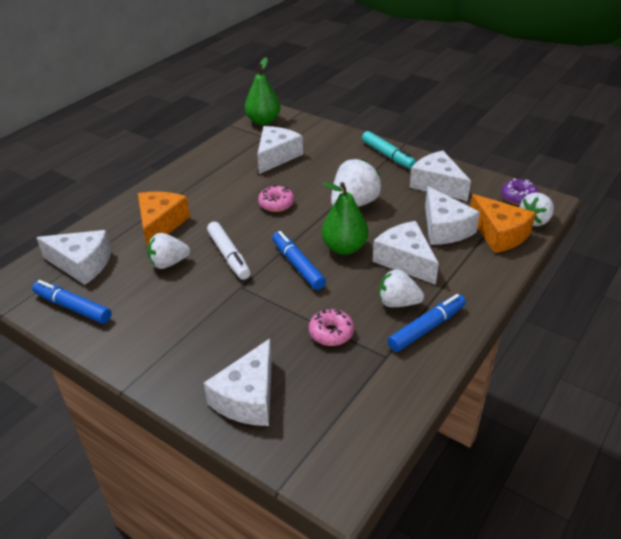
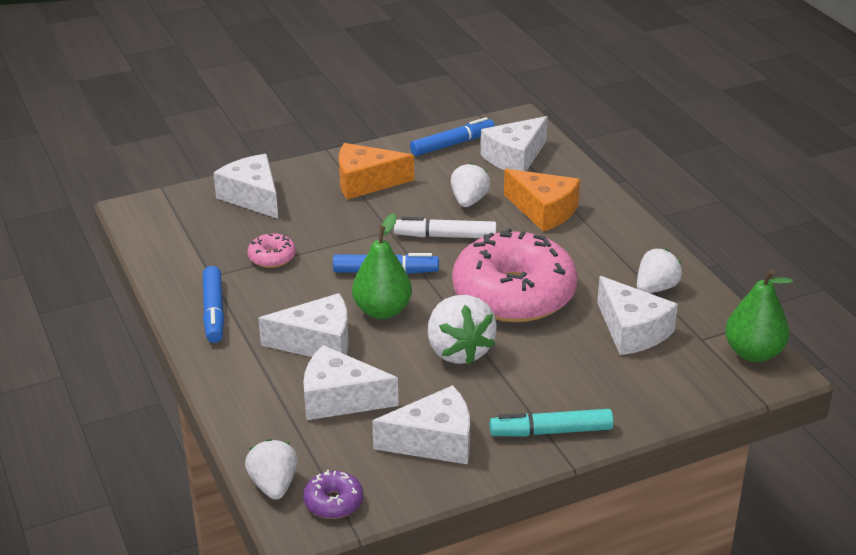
camera: 120 degrees right, 5 degrees down
(276, 204) = (514, 294): pink donut -> pink donut, size x2.49
(398, 303) = (264, 309): white strawberry -> white strawberry (656, 288)
(499, 234) = (284, 437): orange cheese -> orange cheese (366, 182)

